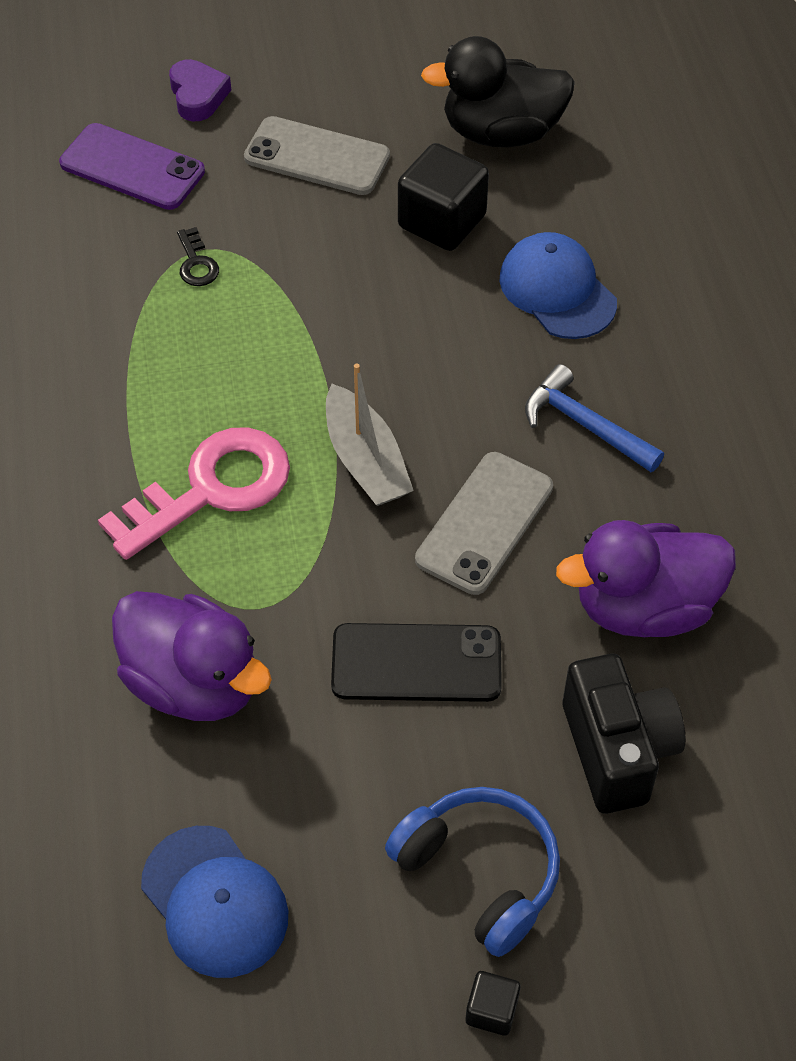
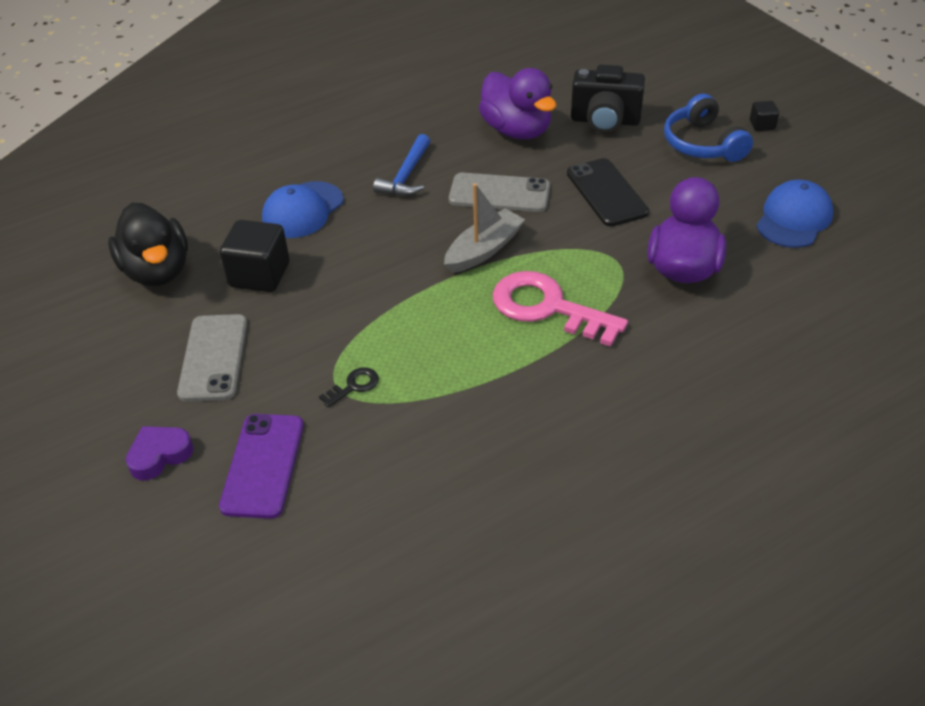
camera: 110 degrees left, 10 degrees down
(479, 873) = (702, 144): blue headphones -> blue headphones turned 45 degrees counterclockwise
(617, 750) = (605, 121): black camera -> black camera turned 135 degrees counterclockwise

